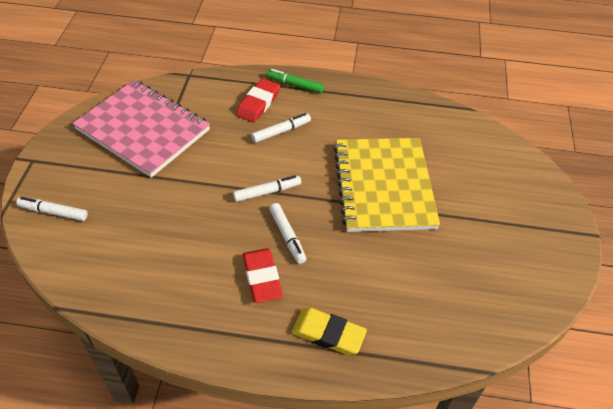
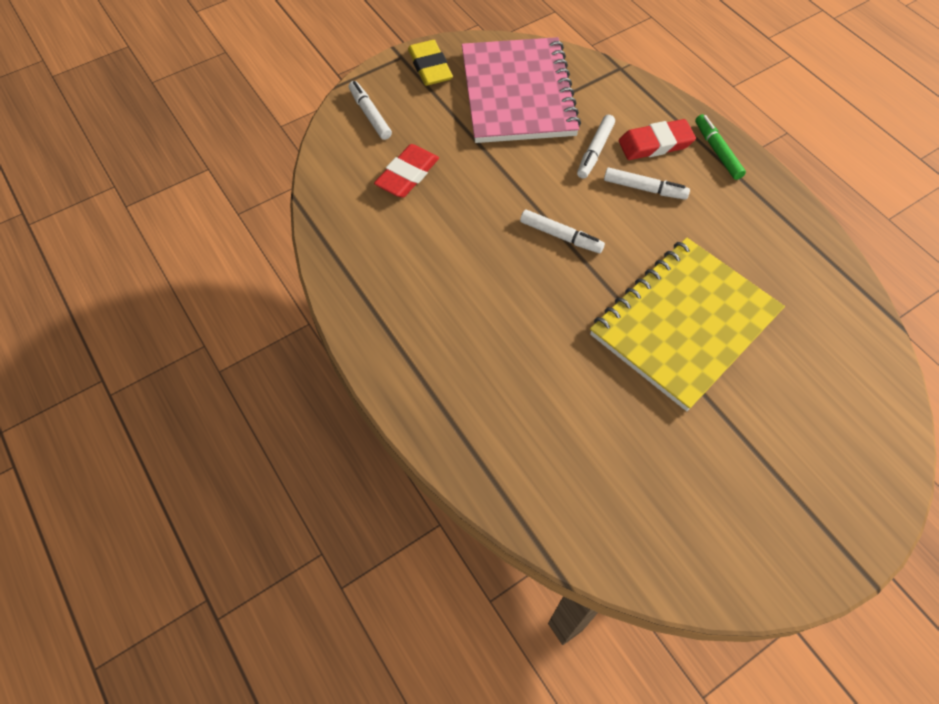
camera: 50 degrees right, 10 degrees up
(262, 277) = (465, 307): red eraser -> red eraser (407, 175)
(287, 236) = (530, 291): white marker -> white marker (595, 151)
(328, 334) = (463, 405): yellow eraser -> yellow eraser (430, 67)

